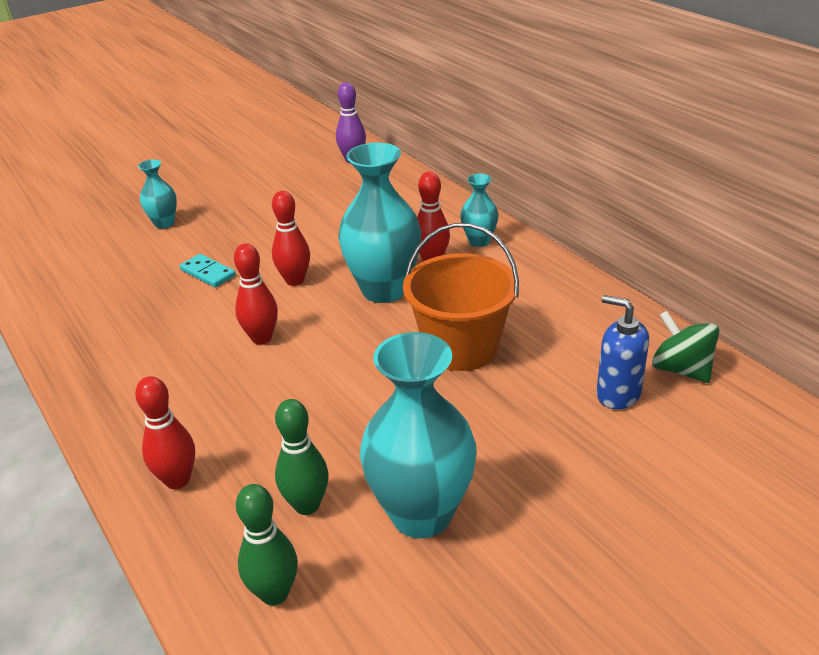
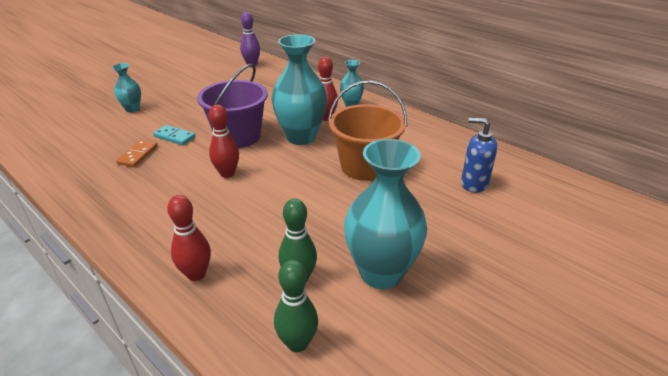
camera: 15 degrees left, 0 degrees up
(152, 297) = (138, 155): none -> orange domino
(295, 280) = (238, 136): red bowling pin -> purple bucket
(681, 369) = (504, 166): green spinning top -> none

